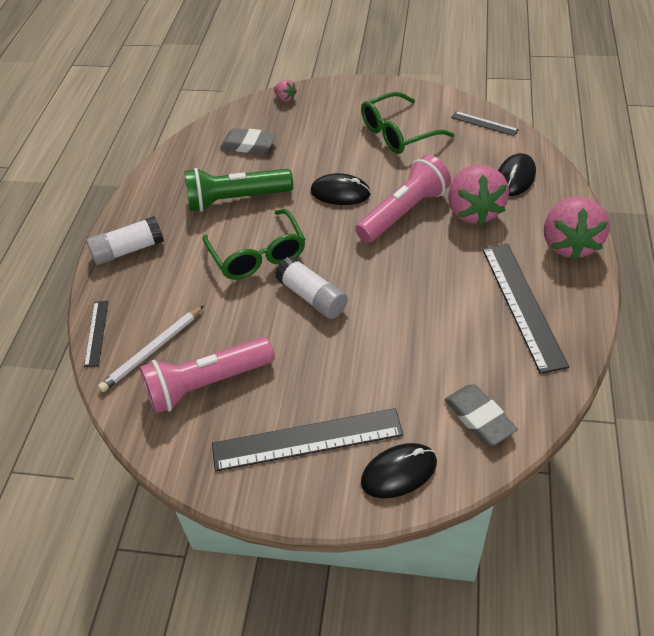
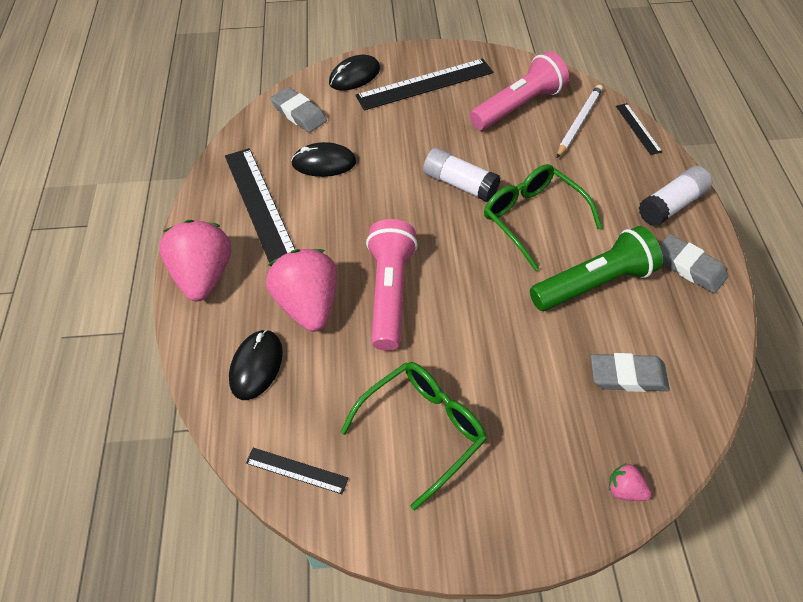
camera: 165 degrees right, 5 degrees up
(154, 202) = (689, 267): none -> grey eraser
(340, 193) = (472, 310): black mouse -> black mouse (324, 163)
(403, 212) = (390, 292): pink flashlight -> pink flashlight turned 150 degrees clockwise

